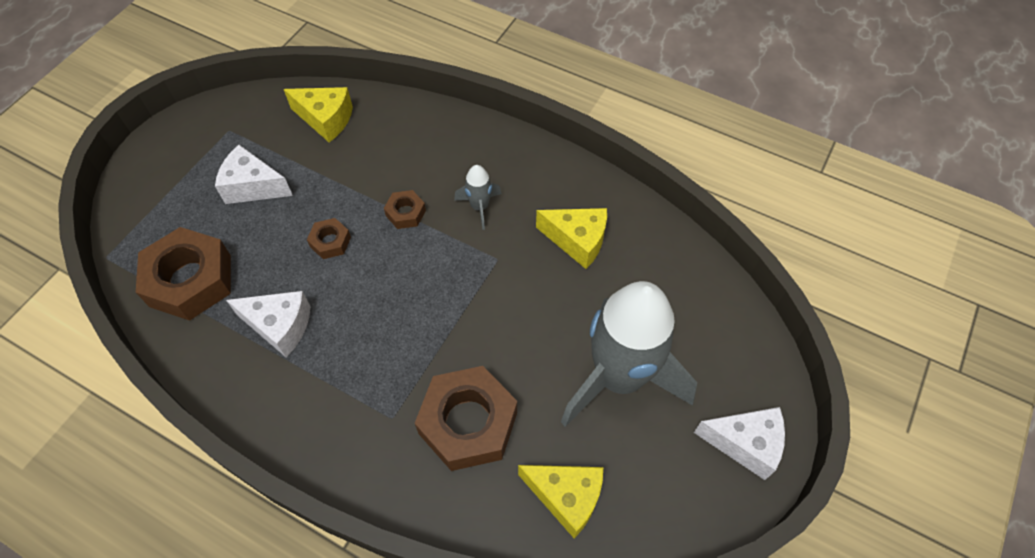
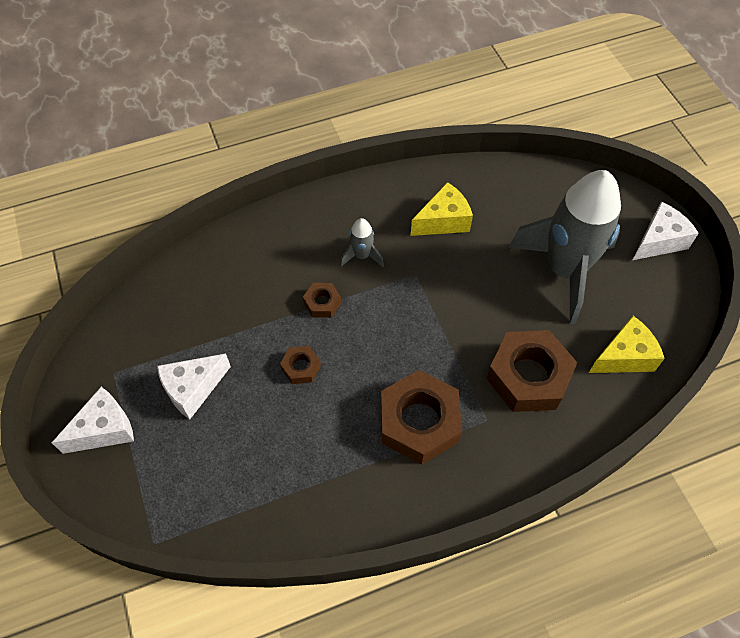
camera: 50 degrees left, 0 degrees up
(190, 280) = (242, 488): brown nut -> brown nut (419, 422)
(280, 326) = (346, 448): white cheese -> white cheese (104, 429)
(326, 119) = (178, 298): yellow cheese -> none

